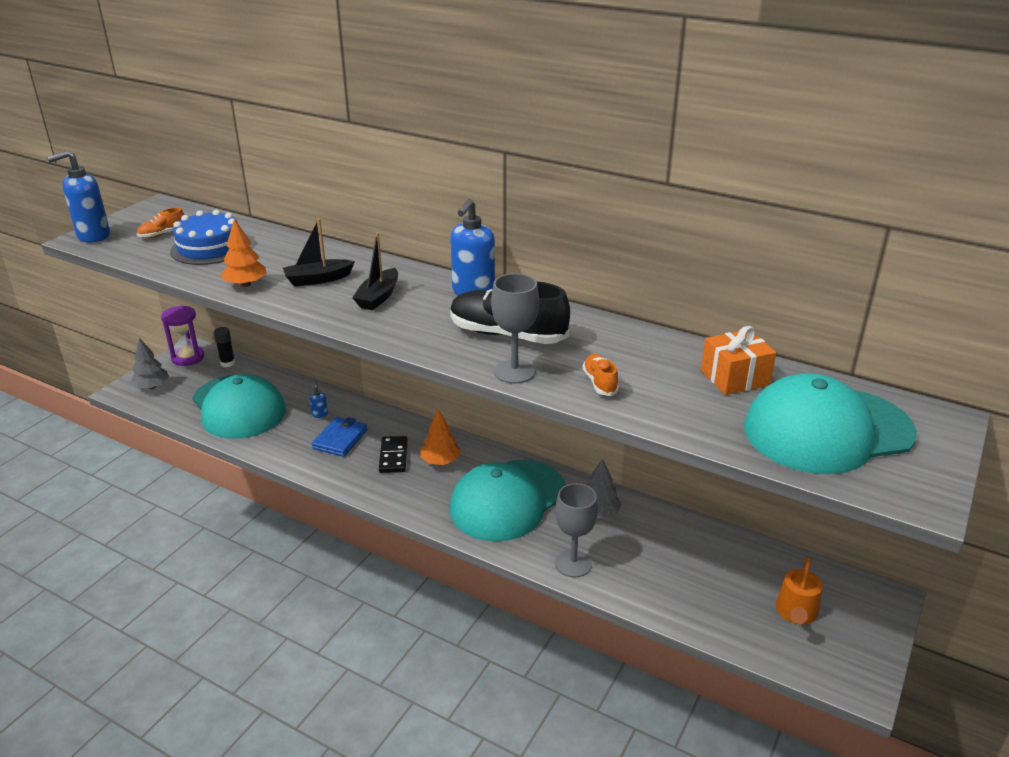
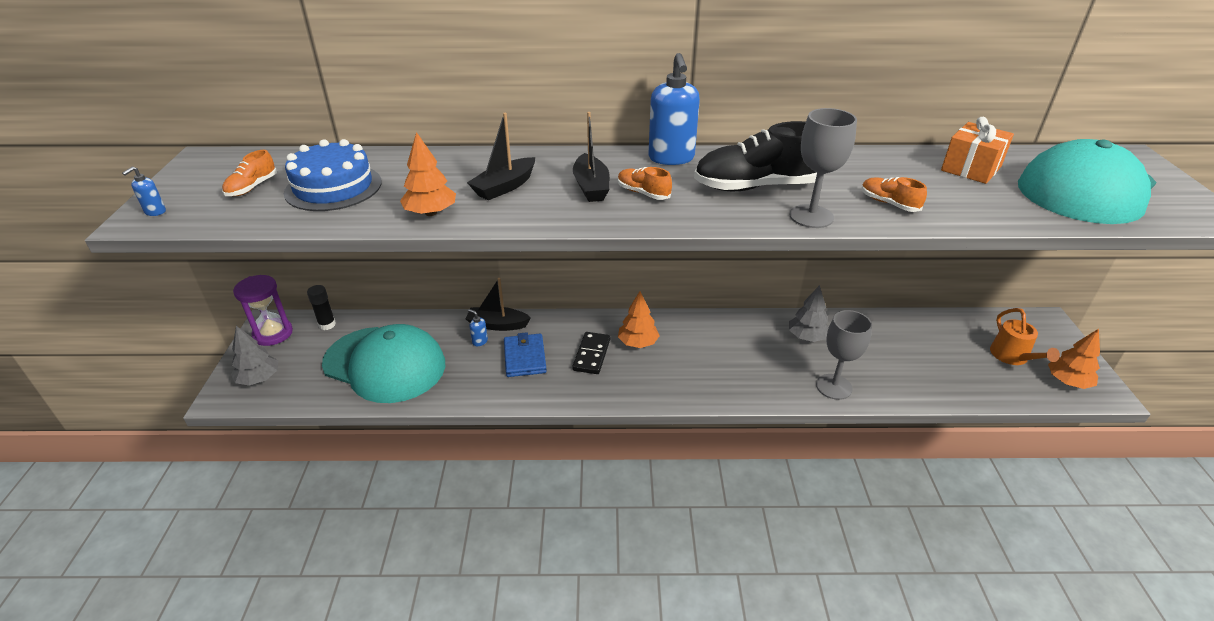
camera: 30 degrees left, 5 degrees up
(93, 236) = (155, 212): blue soap dispenser -> blue soap dispenser, size x0.43
(345, 406) = (497, 325): none -> black boat
(393, 456) = (591, 355): black domino -> black domino turned 45 degrees clockwise
(410, 313) = (643, 193): none -> orange shoe
(507, 500) = (729, 355): turquoise cap -> none
(830, 660) = (1067, 382): none -> orange tree

